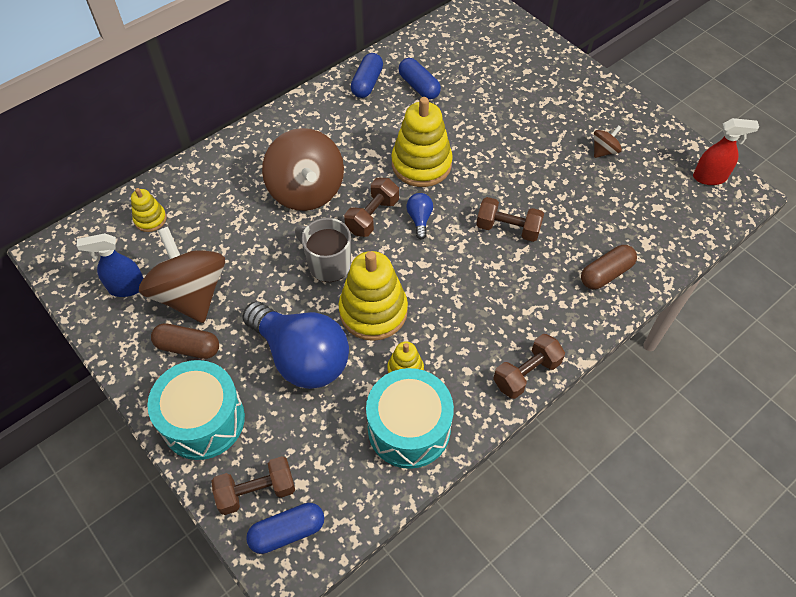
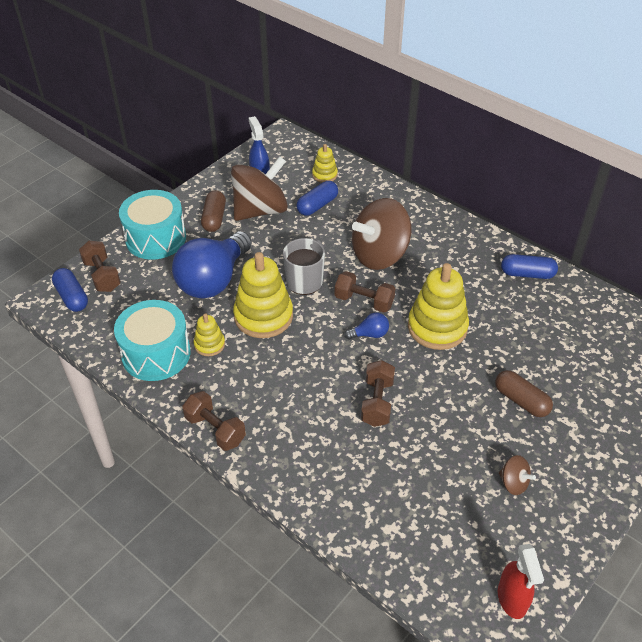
camera: 80 degrees right, 10 degrees down
(419, 86) = (540, 312): blue capsule -> blue capsule (317, 205)
(606, 273) = (341, 490): brown capsule -> brown capsule (521, 400)

